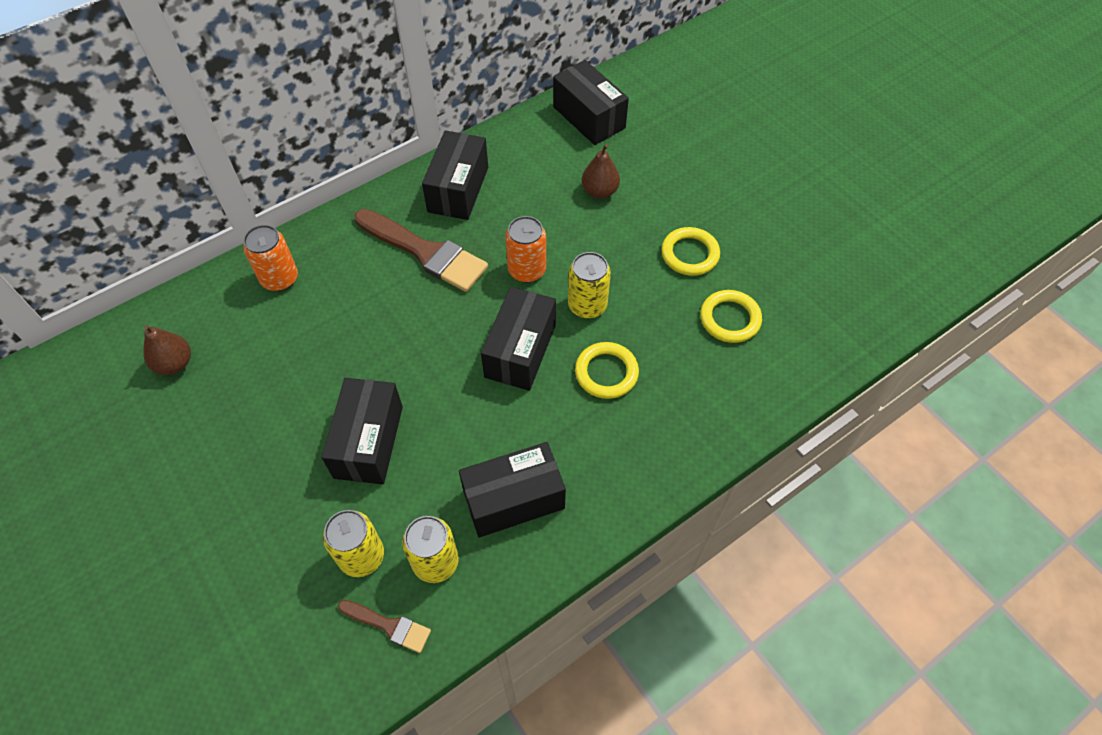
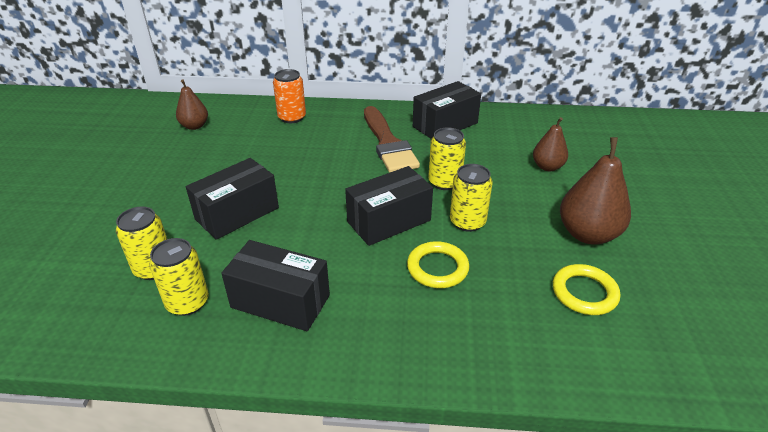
camera: 40 degrees right, 20 degrees down
(388, 625) = (114, 318): brown brush -> none
(527, 270) = (444, 182): orange can -> yellow can
(588, 117) = (580, 128): black box -> none
(690, 254) = (588, 234): yellow ring -> brown pear

